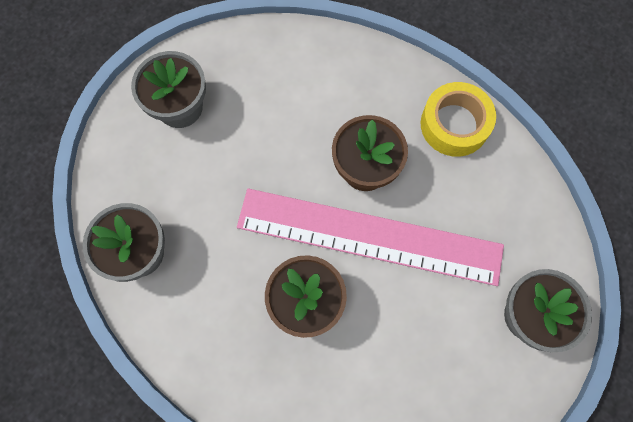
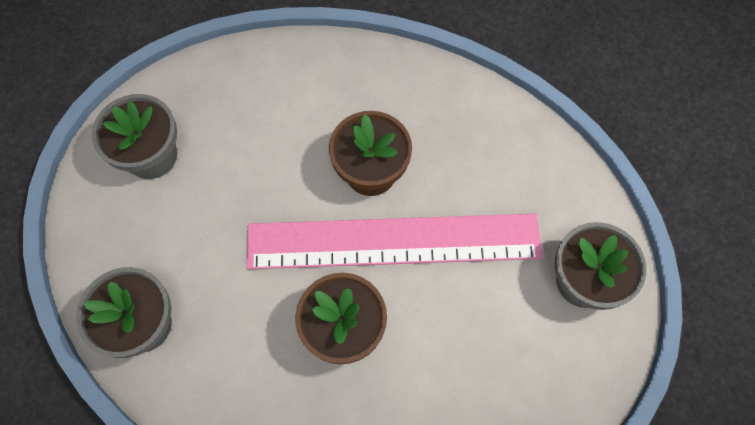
camera: 15 degrees left, 5 degrees down
(454, 124) = (452, 104): yellow tape -> none

